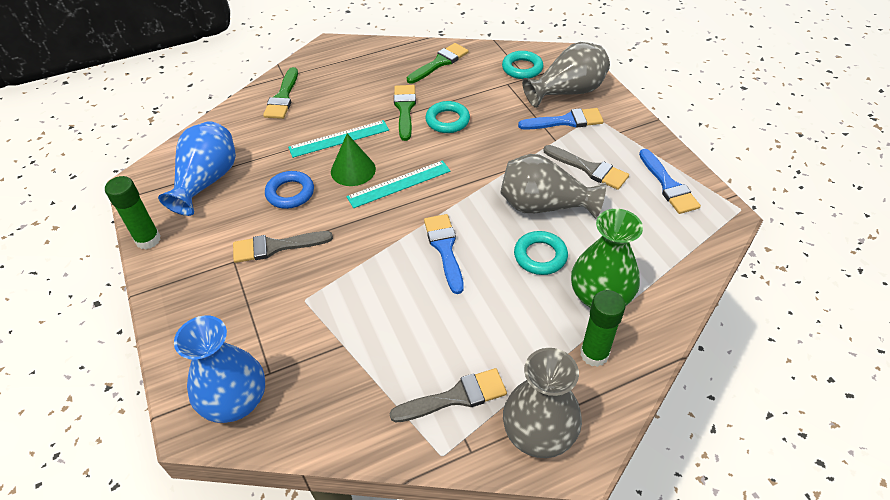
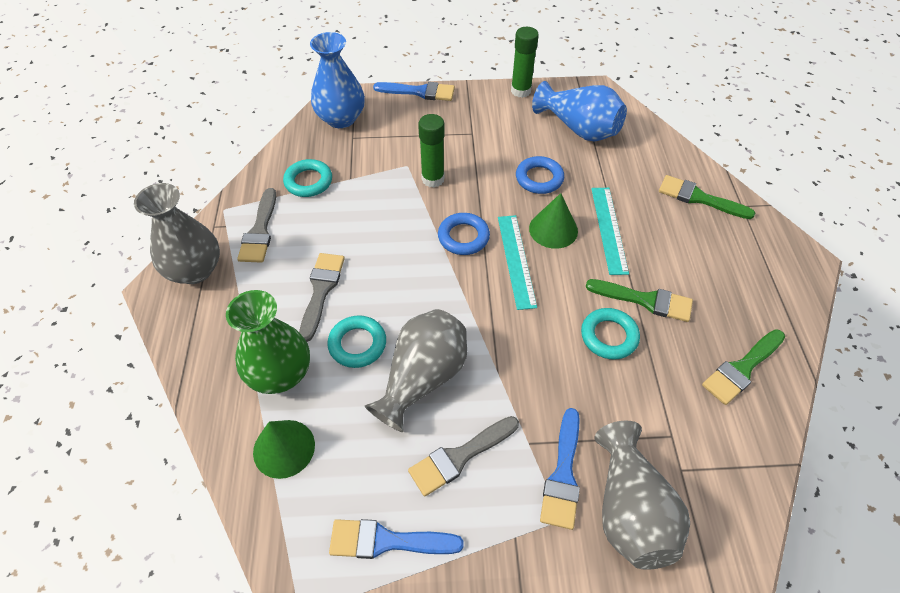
camera: 110 degrees right, 5 degrees up
(276, 247) = (475, 159): grey brush -> grey brush (321, 291)
(387, 224) = (463, 237): none -> blue ring
(439, 63) = (742, 368): green brush -> green brush turned 75 degrees clockwise
(445, 248) = (410, 270): blue brush -> blue brush (419, 92)
(522, 68) = (706, 472): turquoise ring -> turquoise ring (308, 181)
(594, 354) = (228, 338): green glue stick -> green glue stick (433, 179)
(655, 265) = (284, 448): none -> green cone

